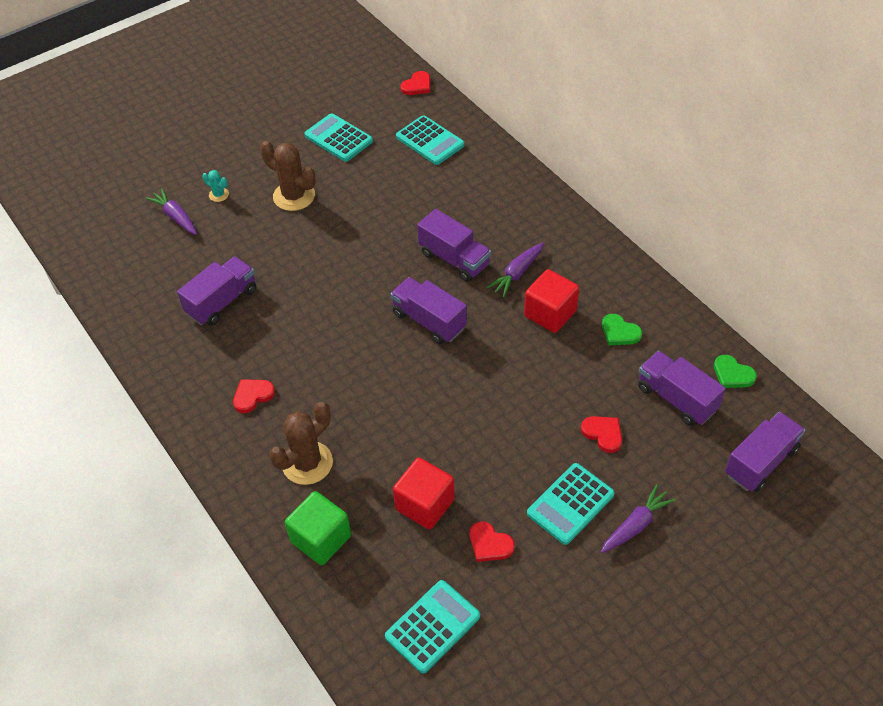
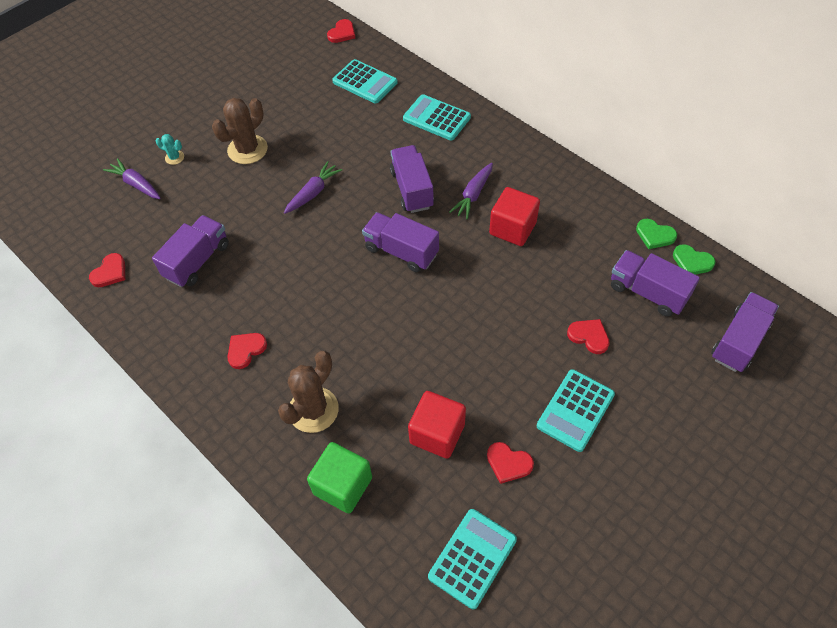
camera: 10 degrees left, 5 degrees up
(134, 301) = (110, 272): none -> red heart
(294, 196) = (247, 149): brown cactus -> brown cactus turned 75 degrees counterclockwise
(338, 138) = (279, 90): turquoise calculator -> turquoise calculator (436, 118)
(454, 259) = (412, 189): purple truck -> purple truck turned 135 degrees counterclockwise
(619, 332) = (580, 237): green heart -> green heart (654, 235)
(635, 525) = (641, 421): purple carrot -> purple carrot (313, 193)

